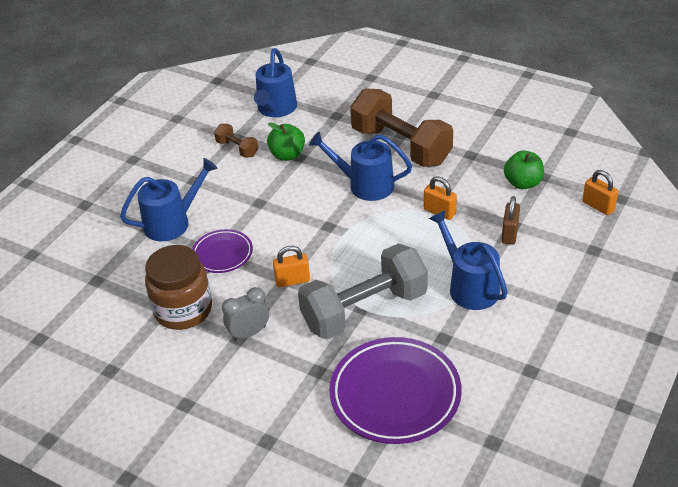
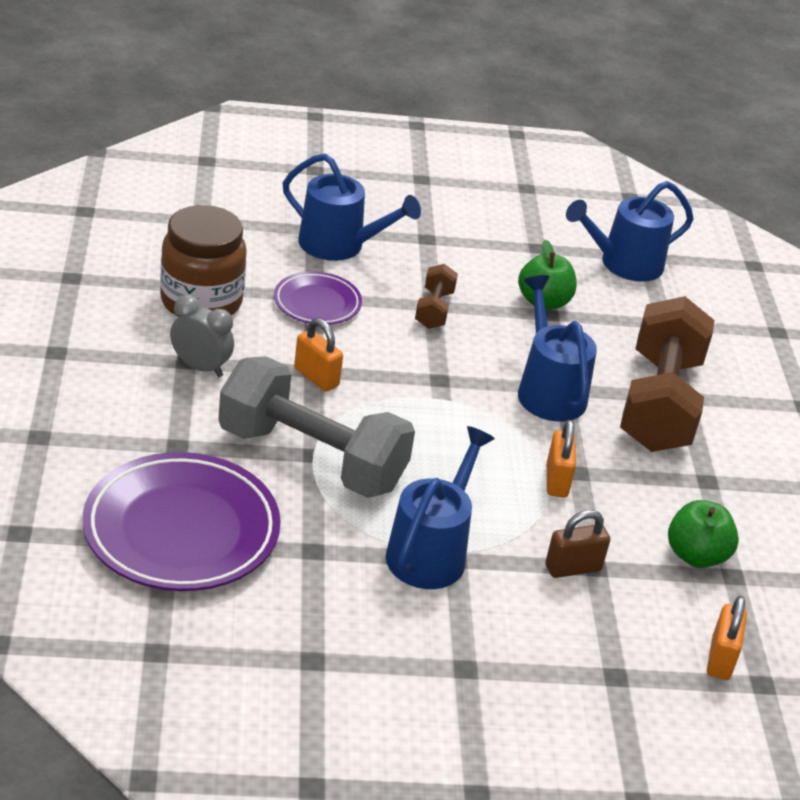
camera: 50 degrees right, 5 degrees down
(237, 149) = (516, 255): brown dumbbell -> brown dumbbell (434, 309)

